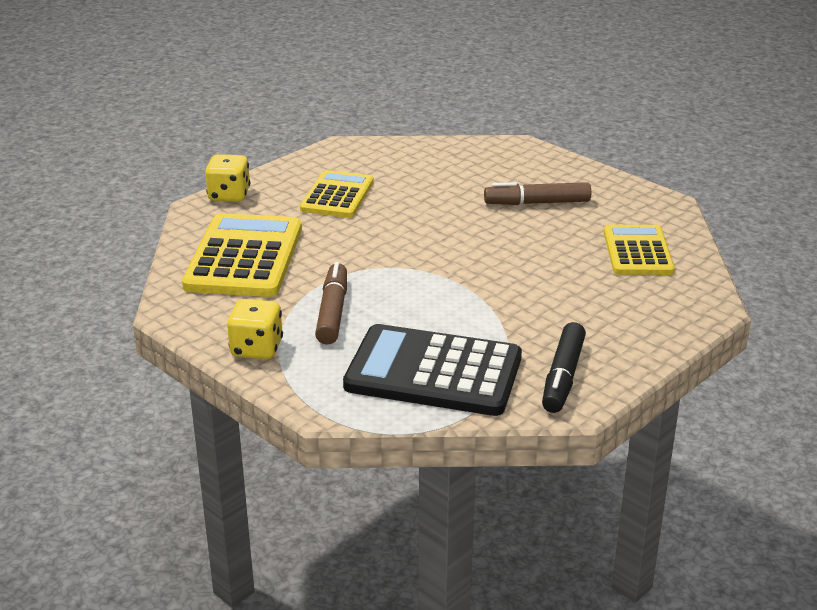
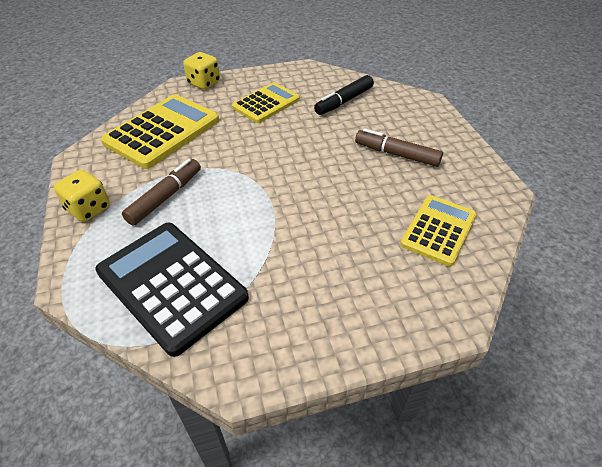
camera: 30 degrees right, 15 degrees up
(562, 377) = (260, 339): black marker -> black marker (344, 101)

